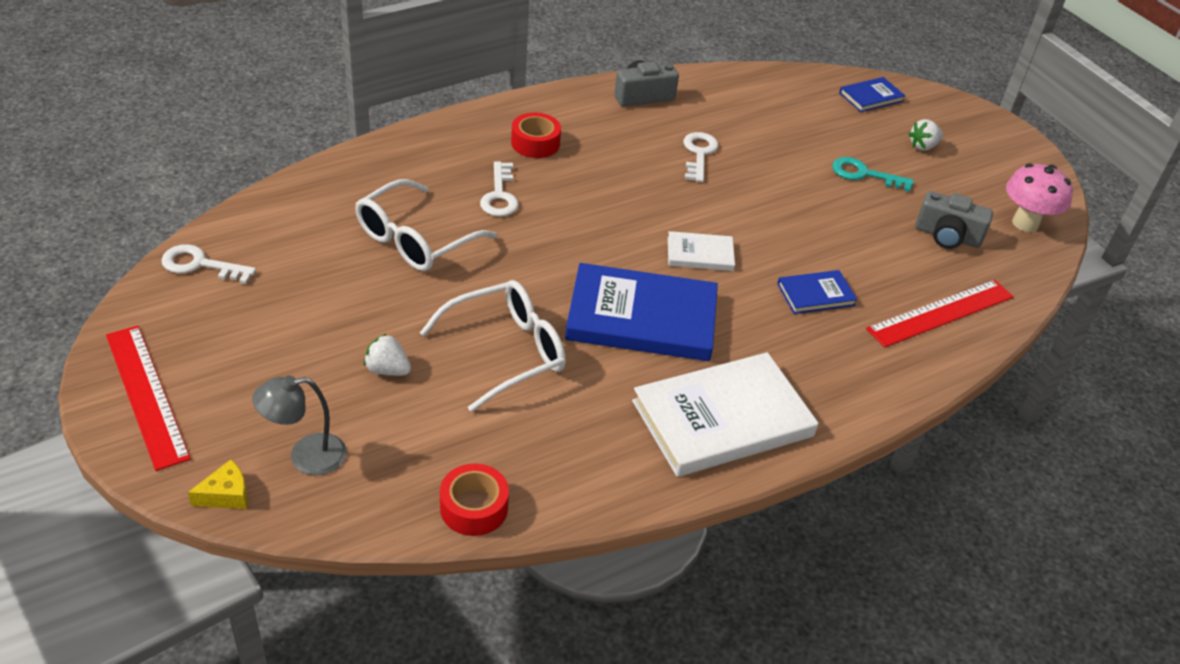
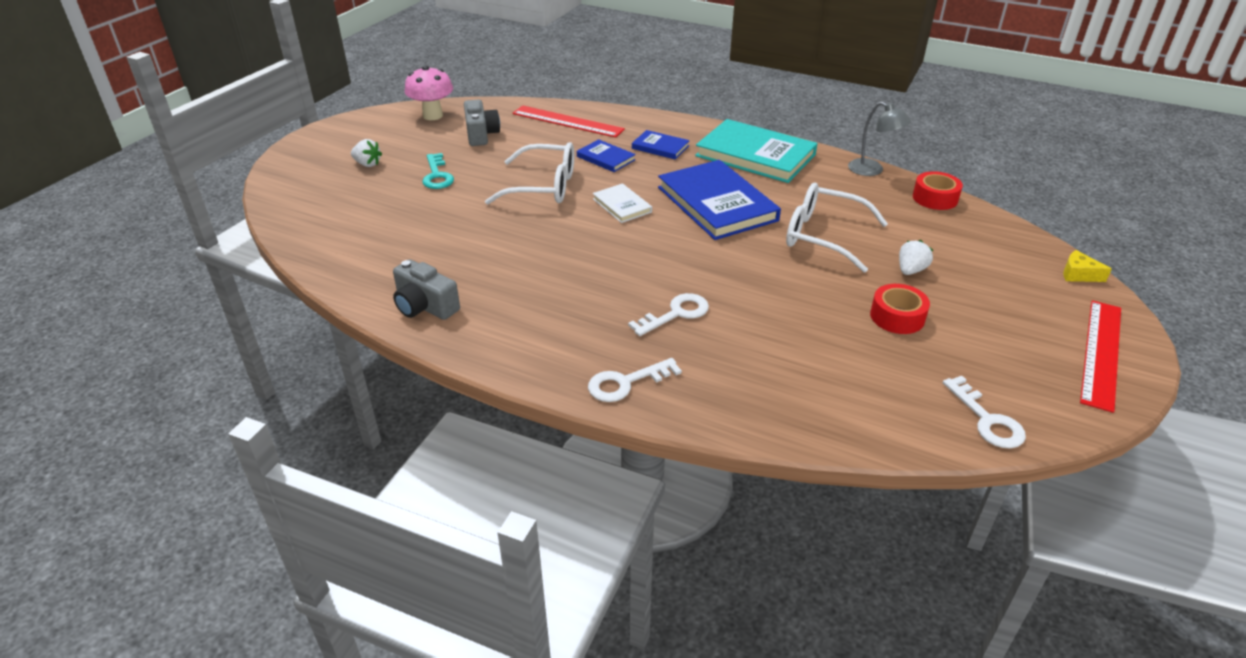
camera: 120 degrees left, 5 degrees down
(306, 456) = (1010, 263): grey lamp -> grey lamp (872, 170)
(387, 370) = (910, 270): white strawberry -> white strawberry turned 135 degrees counterclockwise
(416, 239) = (786, 326): white glasses -> white glasses (543, 186)
(535, 143) = (578, 330): red tape -> red tape (897, 317)
(699, 154) = (492, 246): white key -> white key (626, 383)
(722, 419) = (755, 155): white book -> turquoise book
(871, 97) = (305, 200): blue book -> blue book (660, 147)

